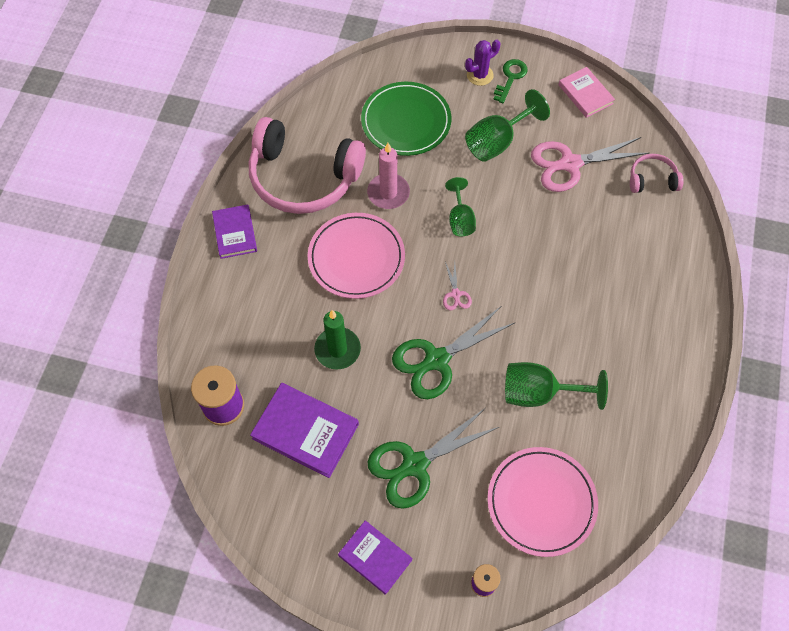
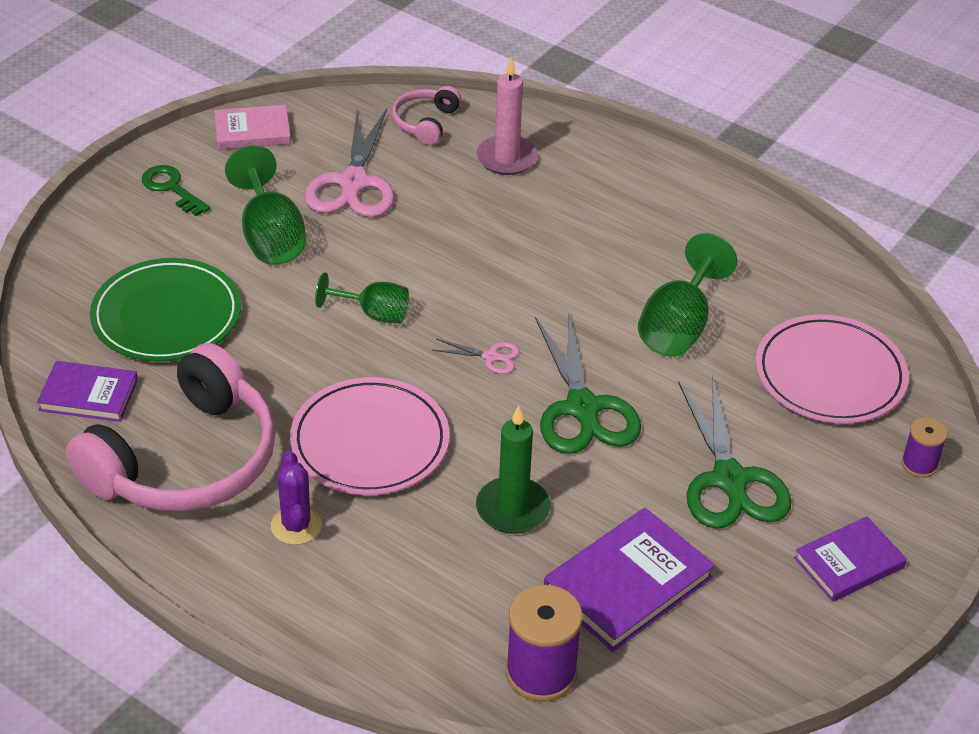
camera: 70 degrees left, 20 degrees down
(235, 233) = (235, 574): purple book -> purple book (88, 395)
(388, 193) = (280, 373): pink candle -> pink candle (506, 158)
(480, 75) = (142, 216): purple cactus -> purple cactus (296, 526)

